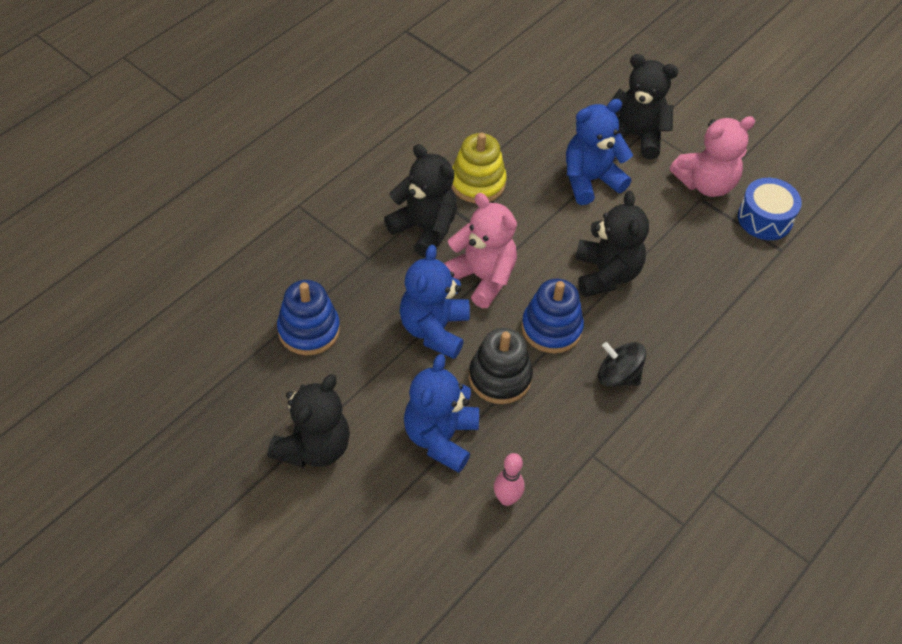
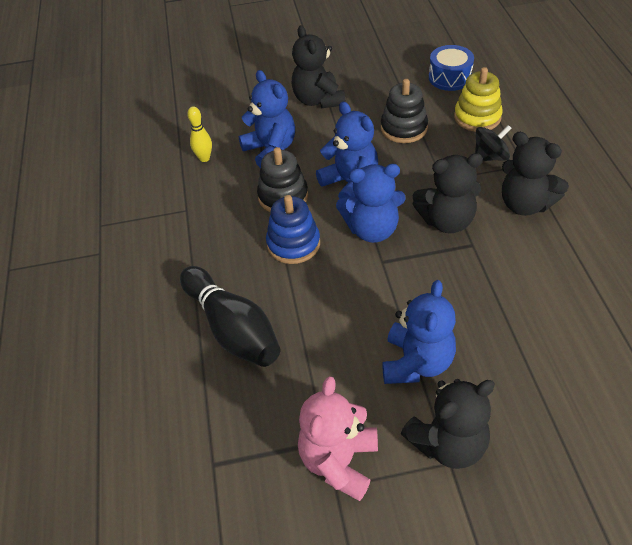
camera: 135 degrees right, 5 degrees down
(309, 330) = (404, 128): blue stacking toy -> black stacking toy
(477, 183) = (473, 278): yellow stacking toy -> yellow stacking toy (477, 117)
(482, 277) = (372, 230): pink teddy bear -> blue teddy bear
(506, 499) = (204, 158): pink bowling pin -> yellow bowling pin
(606, 274) = (309, 307): black teddy bear -> black teddy bear (525, 204)
(618, 376) = (221, 257): black spinning top -> black spinning top (490, 157)
(676, 313) = (233, 329): none -> black bowling pin
(765, 218) = (256, 481): blue drum -> blue drum (450, 77)

